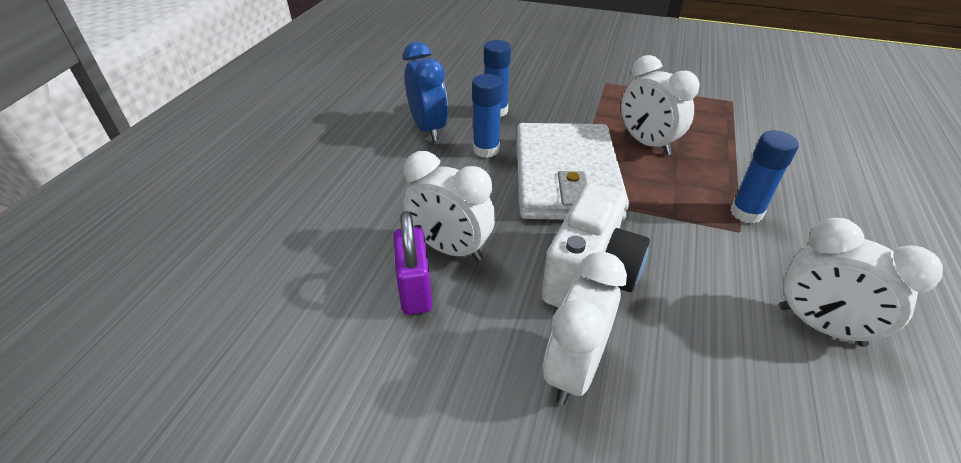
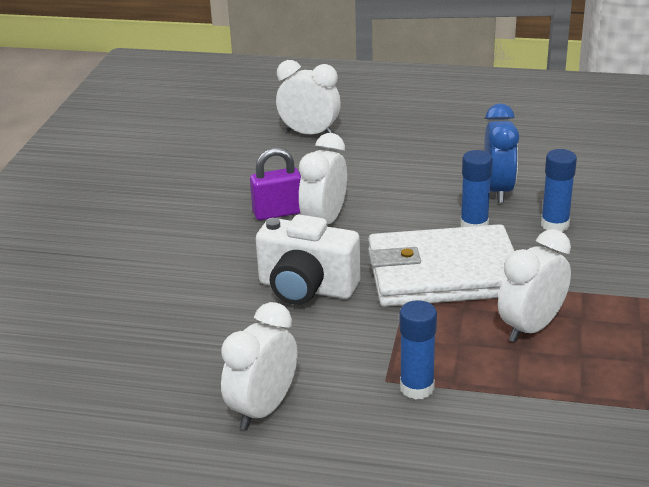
camera: 85 degrees right, 10 degrees down
(428, 129) = (498, 190): blue clock -> blue clock turned 60 degrees counterclockwise
(574, 370) = (212, 282): white clock -> white clock (309, 134)

